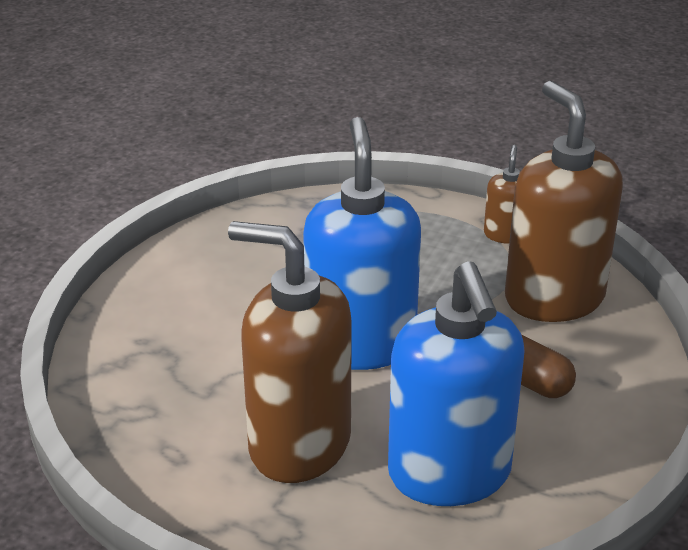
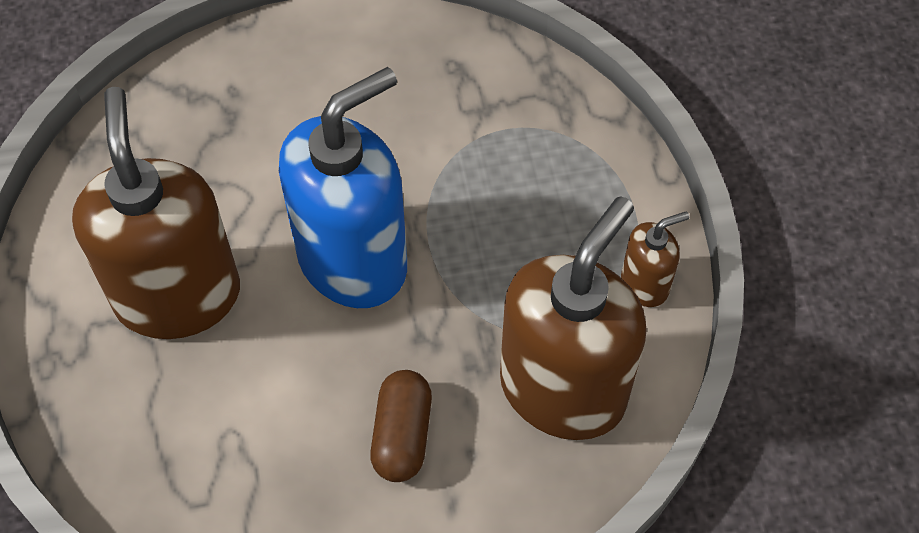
camera: 55 degrees right, 25 degrees up
(449, 474) = (218, 438): blue soap dispenser -> none

